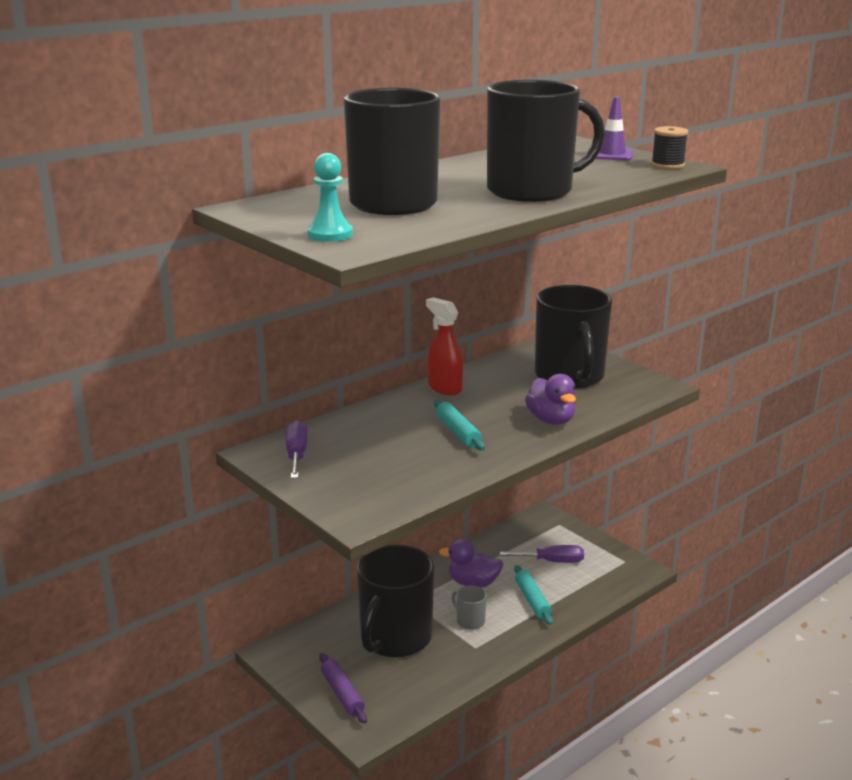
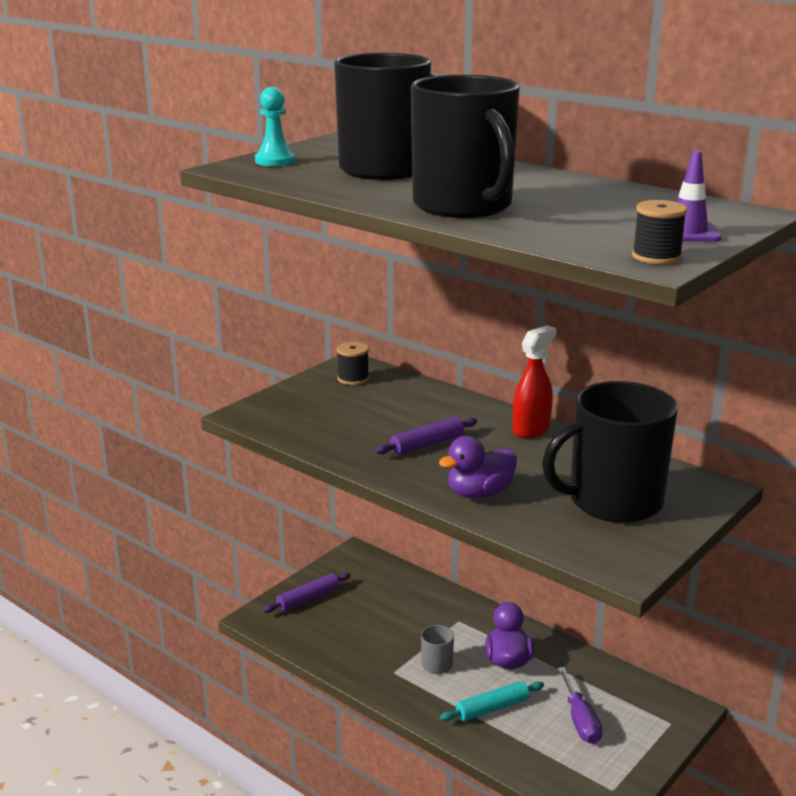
camera: 80 degrees right, 0 degrees up
(296, 455) = (353, 378): purple screwdriver -> black spool
(395, 638) = (394, 618): black mug -> none
(458, 432) = (427, 444): turquoise rolling pin -> purple rolling pin

